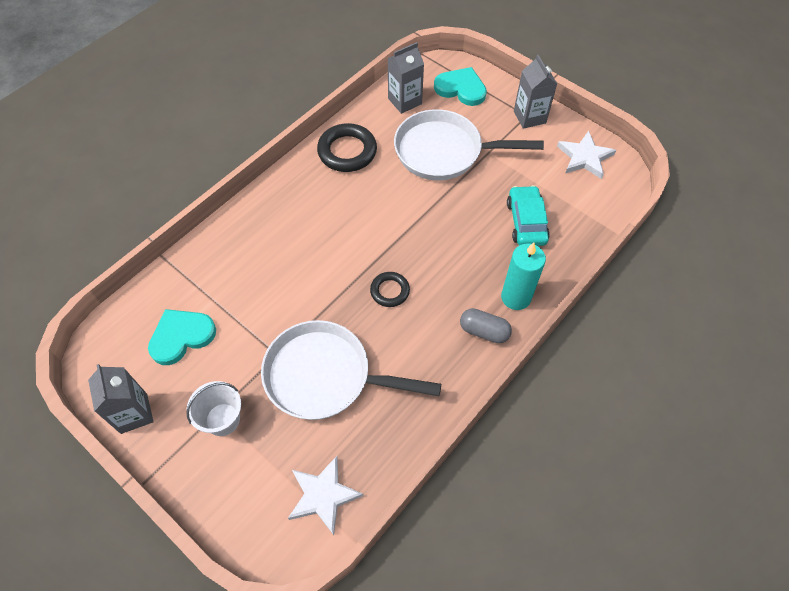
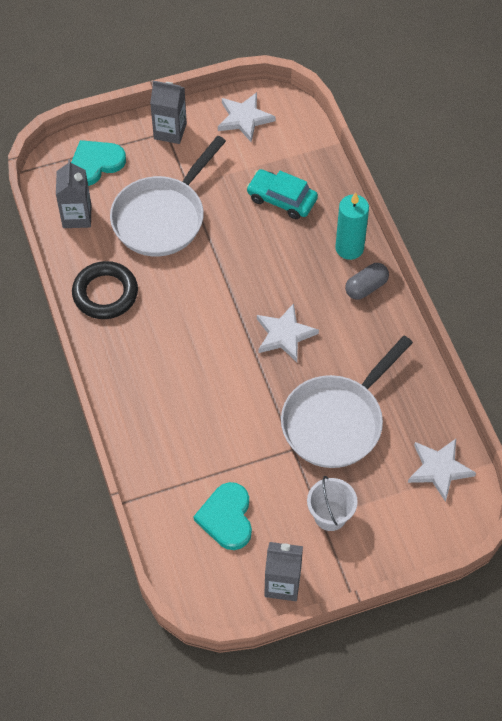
camera: 60 degrees left, 0 degrees up
(390, 291) = (284, 335): black ring -> white star

